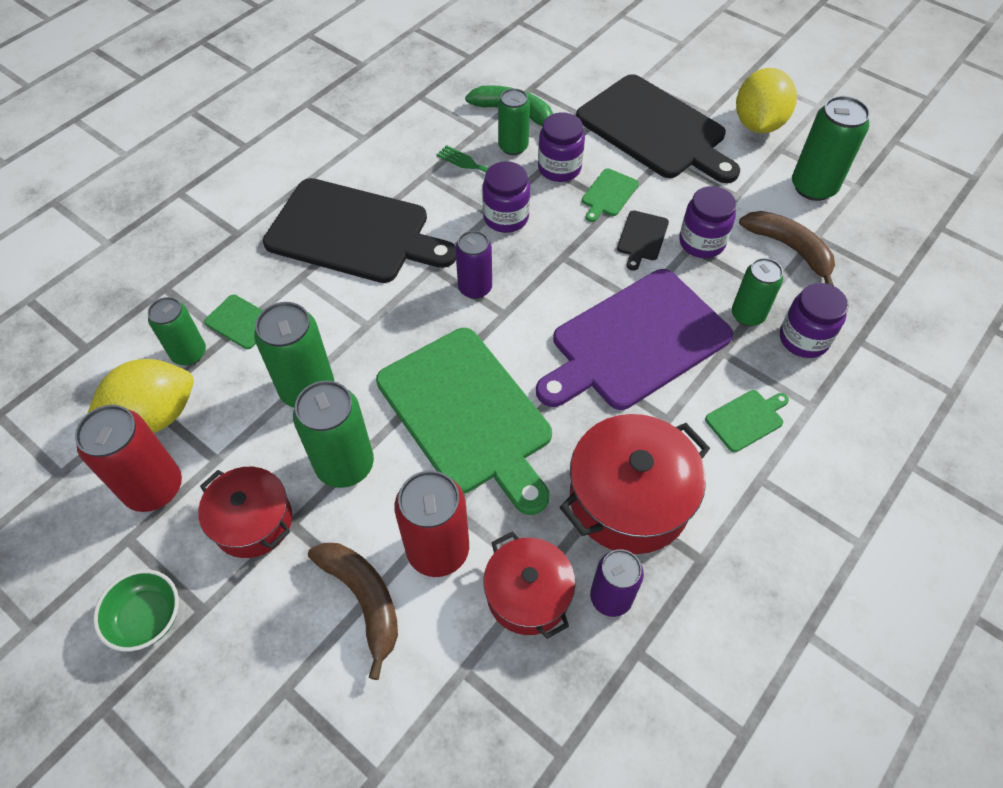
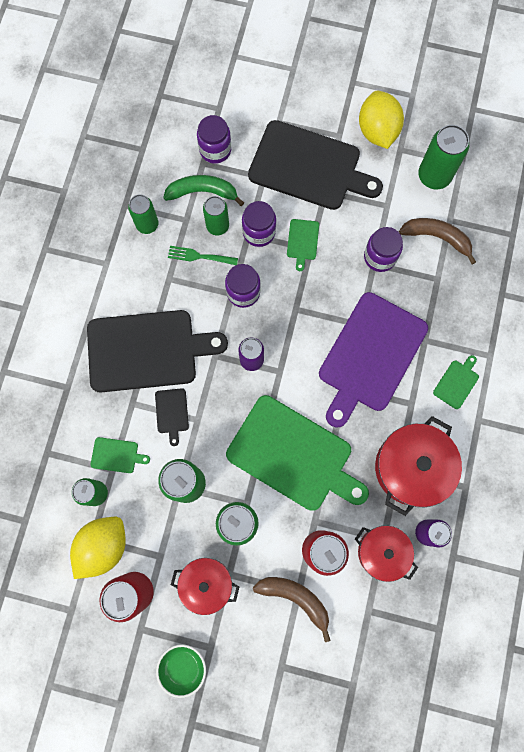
camera: 25 degrees left, 20 degrees up
(642, 238) = (340, 270): black cutting board -> black cutting board (172, 413)
(747, 315) = (430, 304): green can -> green can (147, 224)
(803, 339) = (469, 308): purple jar -> purple jar (215, 150)

